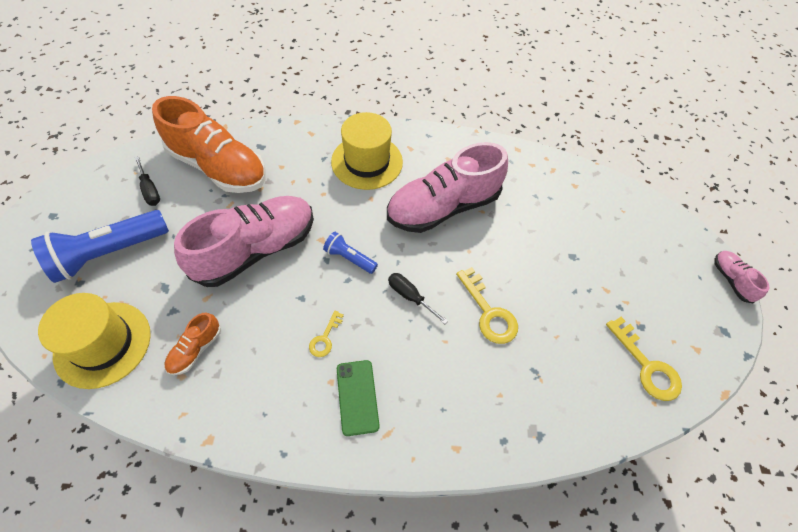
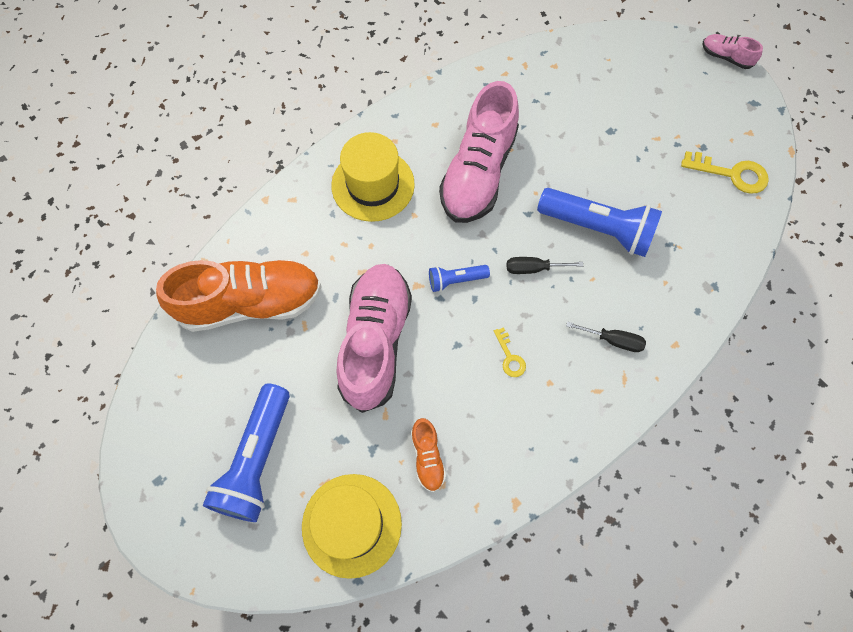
camera: 40 degrees left, 10 degrees up
(150, 190) = (217, 378): black screwdriver -> black screwdriver (613, 340)
(357, 397) = (579, 375): green phone -> none
(488, 312) = (598, 229): yellow key -> blue flashlight

